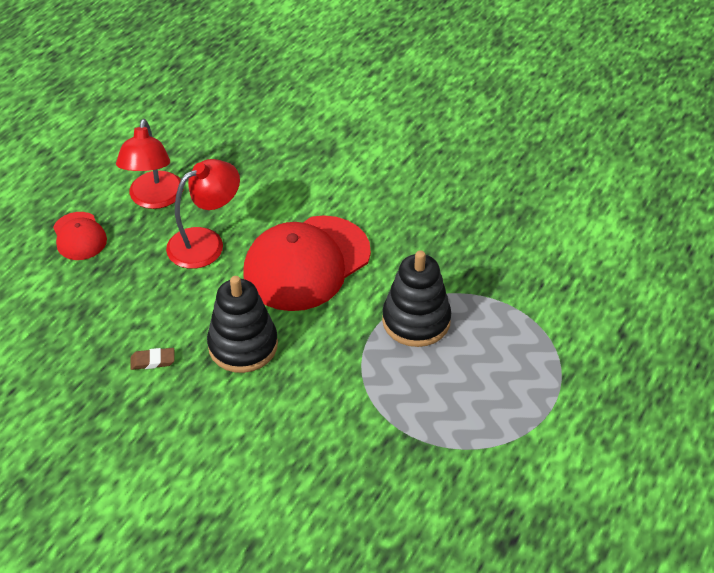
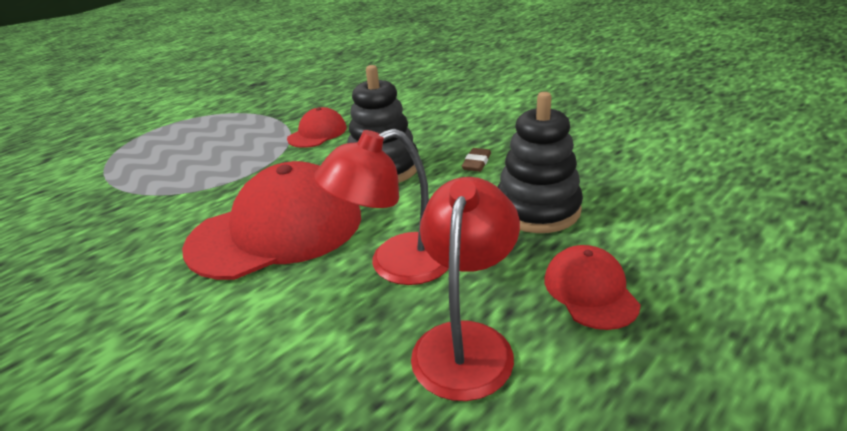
camera: 165 degrees left, 15 degrees down
(153, 361) = (476, 163): brown eraser -> brown eraser turned 75 degrees counterclockwise
(339, 403) = (317, 133): none -> red cap
(416, 320) = (206, 176): black stacking toy -> black stacking toy (537, 209)

